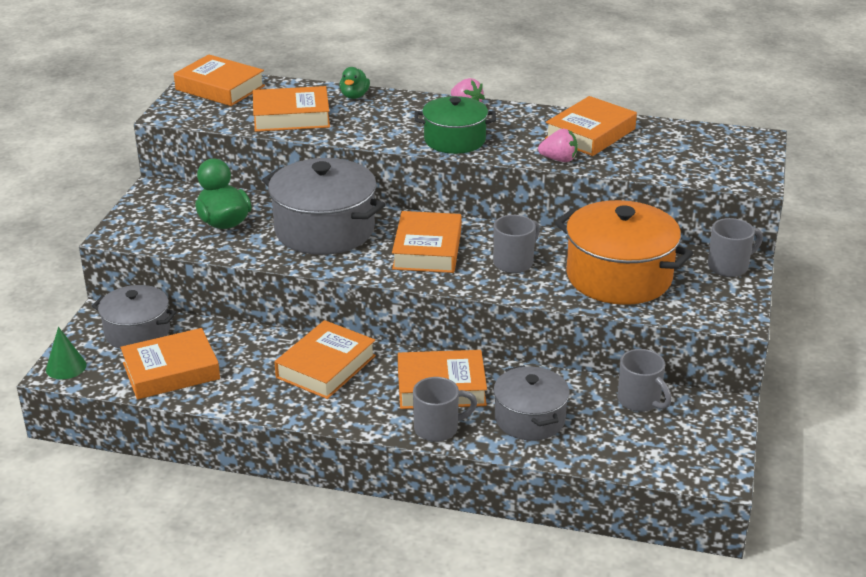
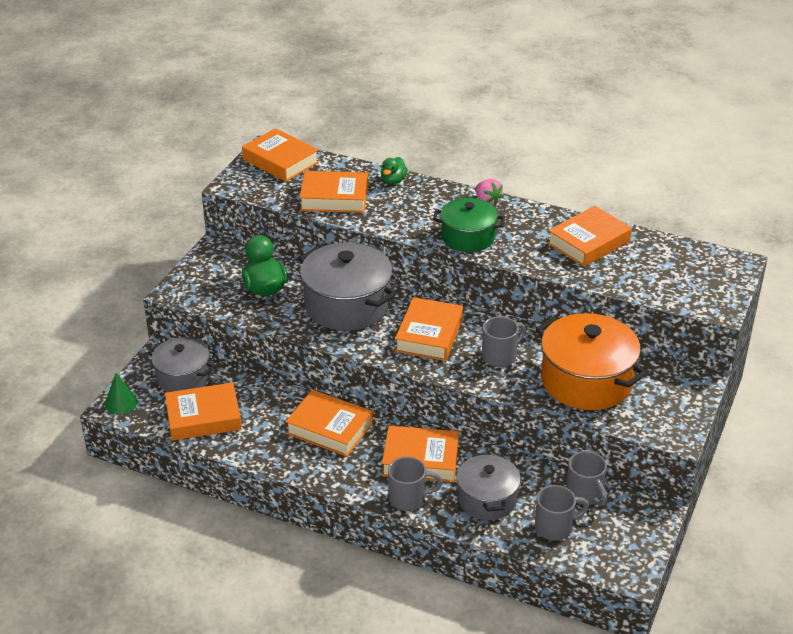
camera: 10 degrees right, 5 degrees up
(326, 366) = (329, 428): orange book -> orange book turned 75 degrees clockwise
(559, 159) = (553, 267): pink strawberry -> none
(729, 266) = (686, 382): grey mug -> grey mug (555, 527)

